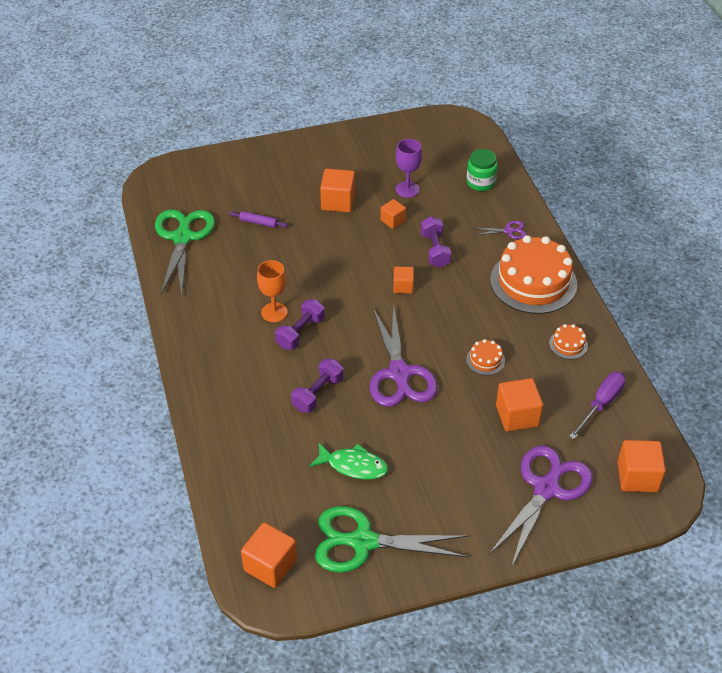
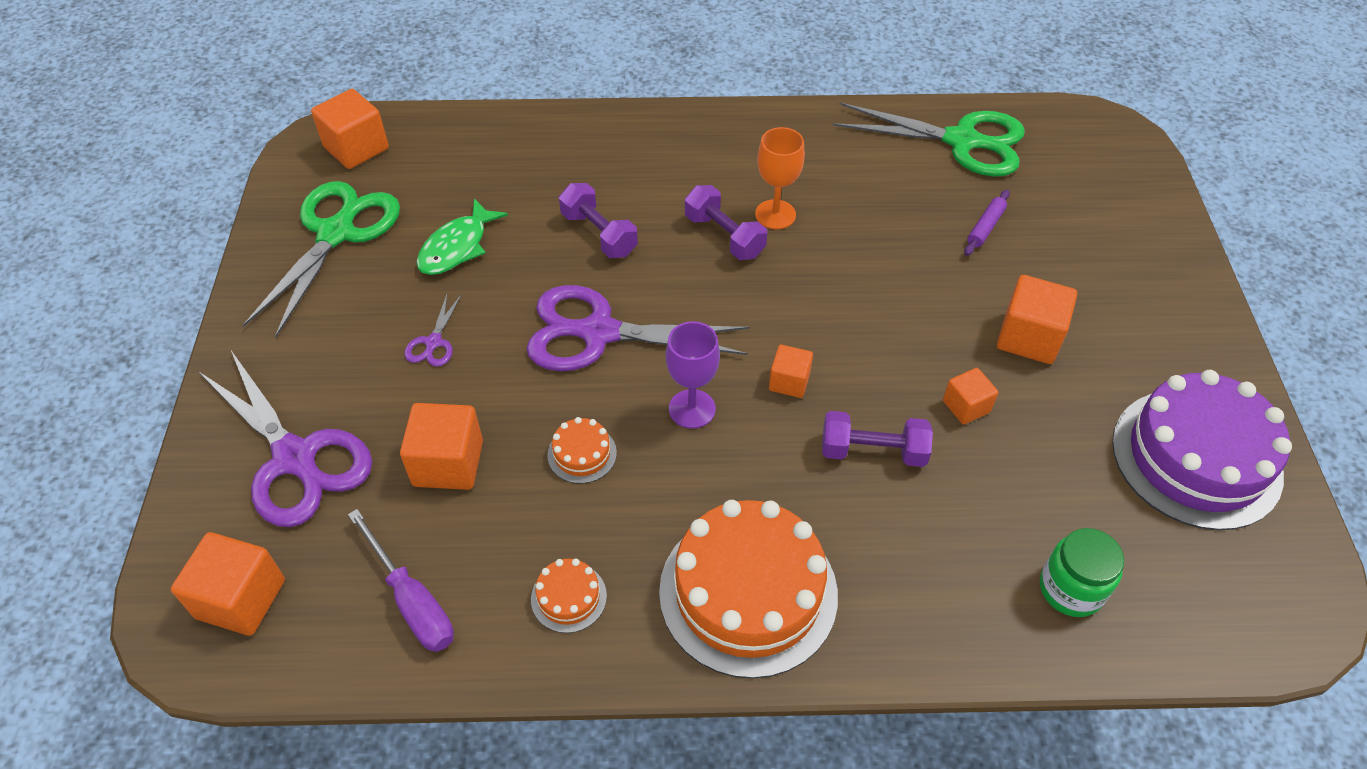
camera: 105 degrees right, 5 degrees up
(393, 147) = (1196, 458): none -> purple cake
(407, 189) = (1056, 451): purple goblet -> purple goblet (692, 409)
(509, 231) = (907, 595): purple scissors -> purple scissors (433, 343)

